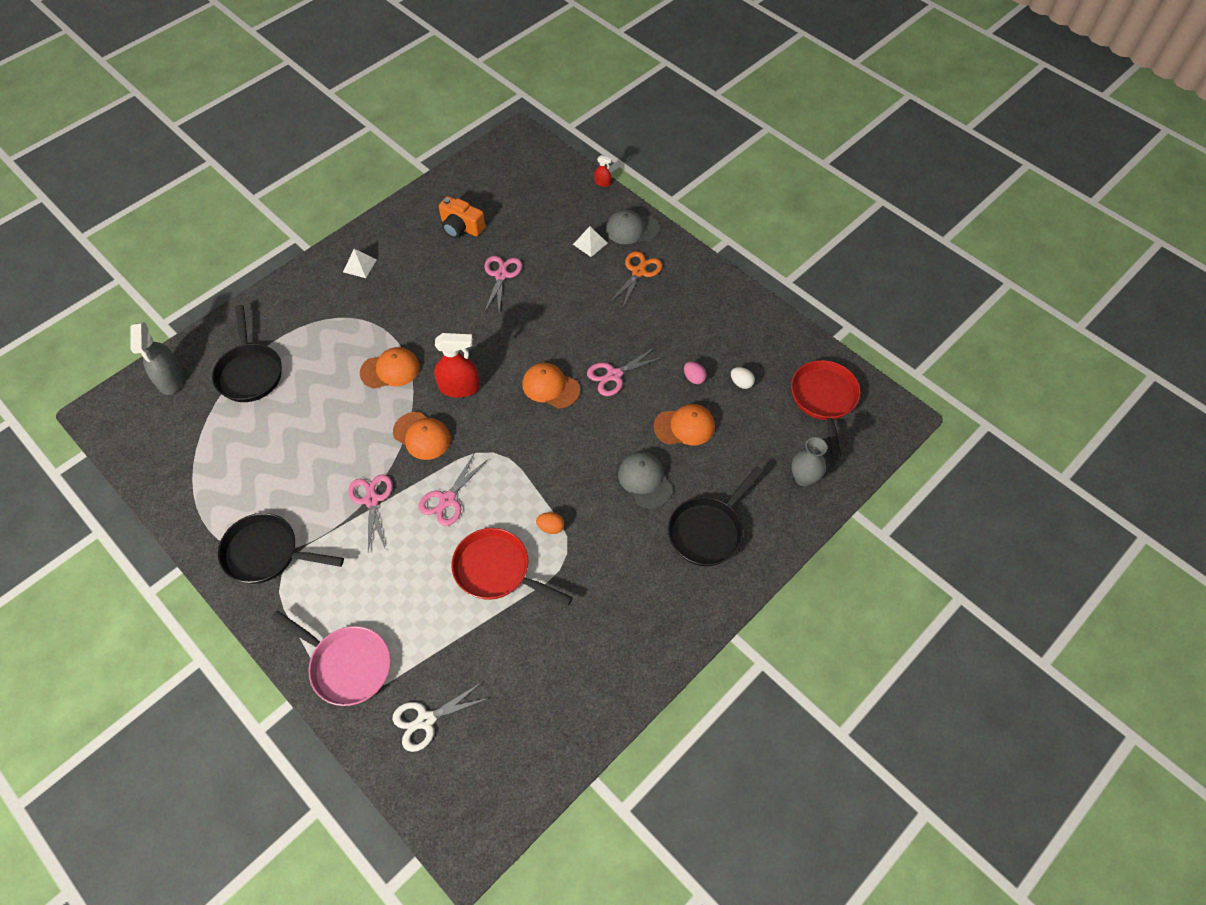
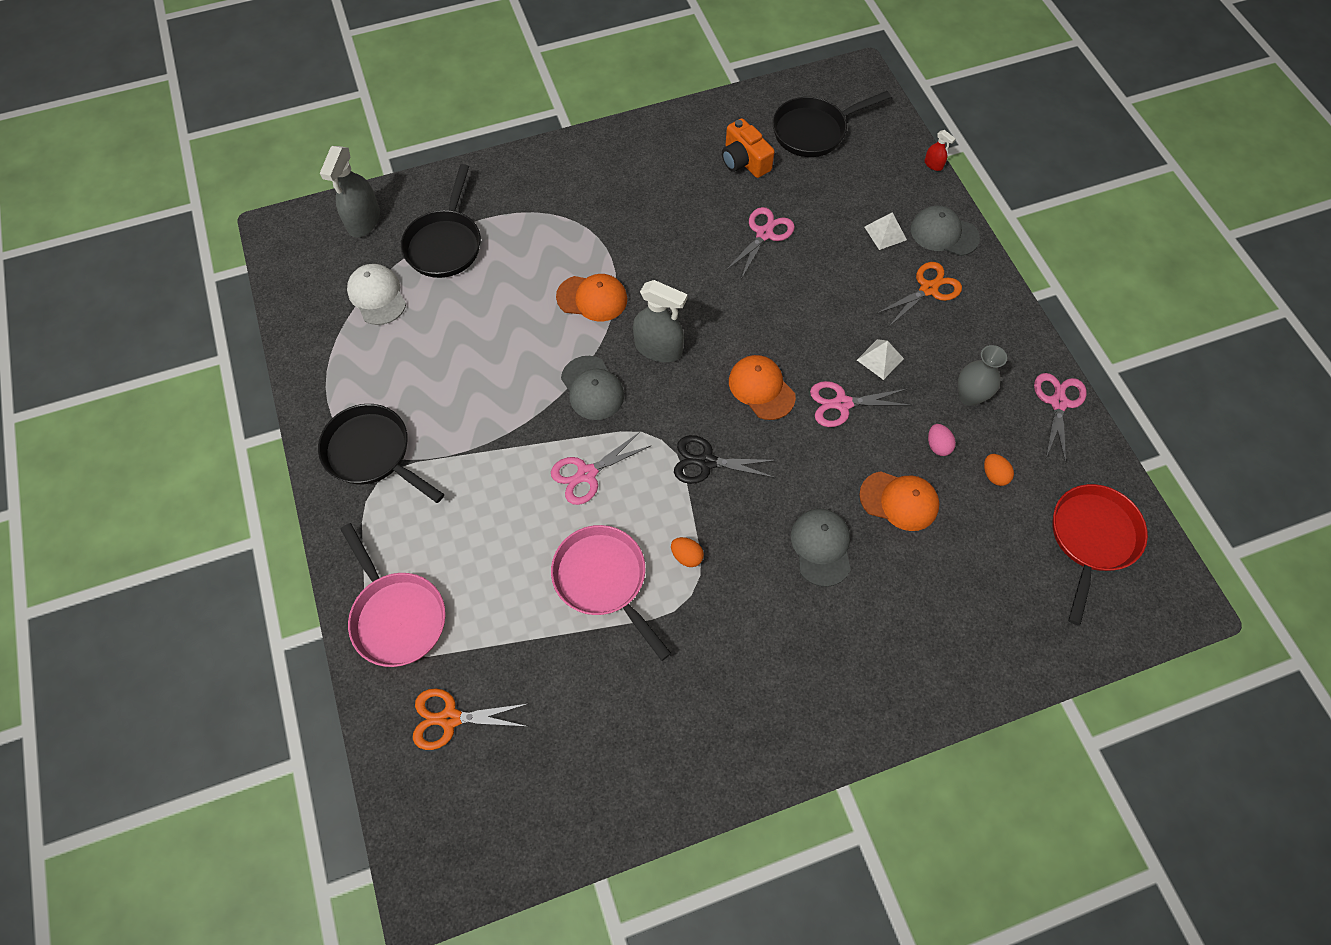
camera: 25 degrees right, 5 degrees up
(211, 433) = (377, 296): none -> white cap
(359, 266) = (613, 166): white pyramid -> white pyramid (880, 359)
(372, 500) = (506, 440): pink scissors -> pink scissors (1058, 403)
(422, 436) = (592, 388): orange cap -> grey cap
(426, 720) = (450, 718): white scissors -> orange scissors
(459, 387) = (658, 348): red spray bottle -> grey spray bottle
(497, 570) = (604, 580): red pan -> pink pan
(534, 455) = (707, 462): none -> black scissors
(708, 530) = (870, 641): black pan -> black pan (814, 131)
(741, 383) = (994, 475): white egg -> orange egg
(803, 478) = (1020, 627): grey vase -> grey vase (969, 396)

